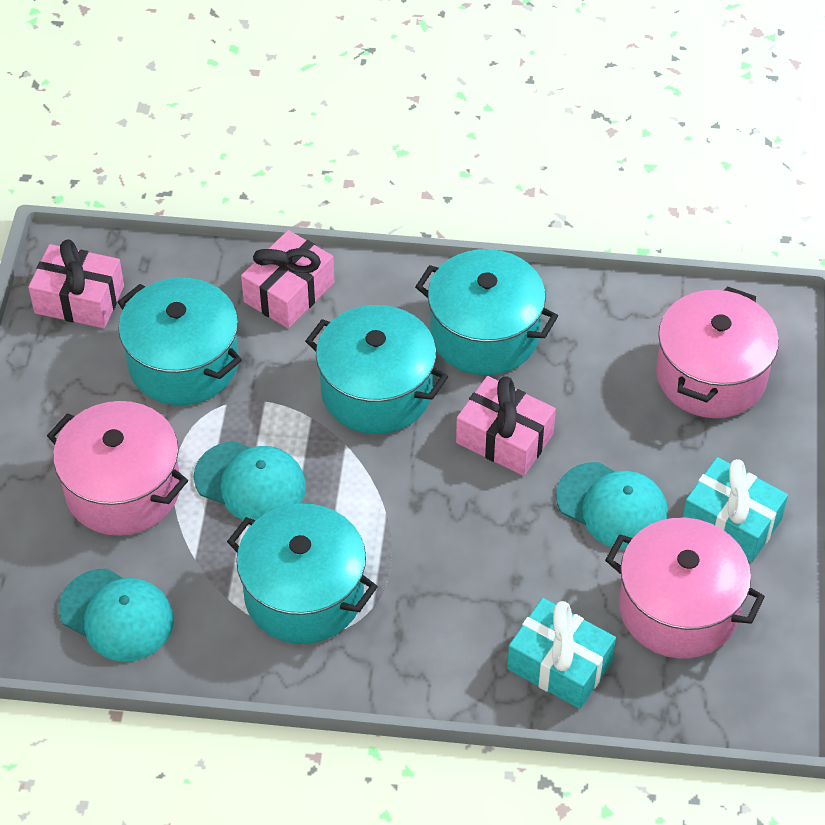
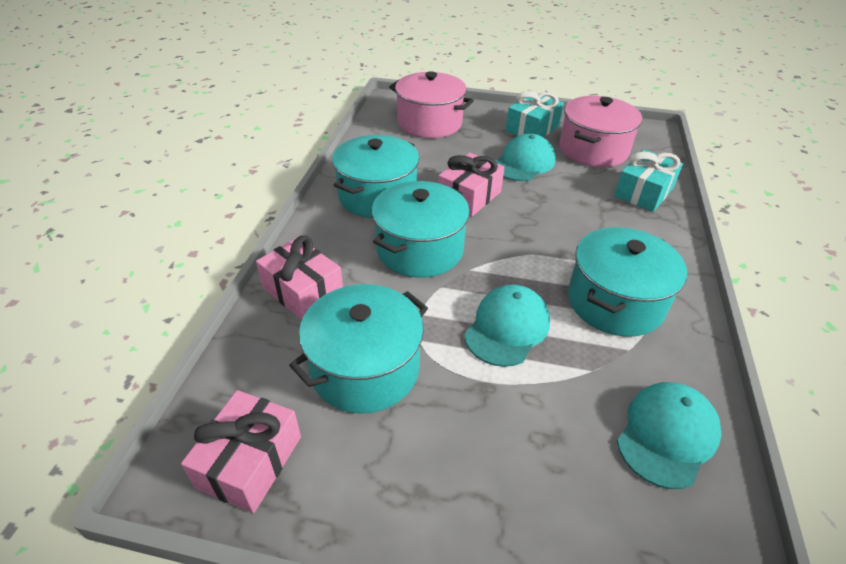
camera: 85 degrees left, 10 degrees down
(123, 489) = (516, 425): pink pot -> none

